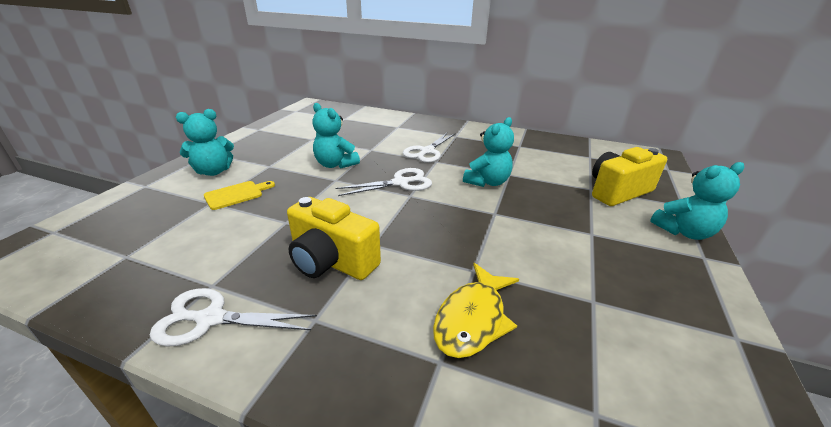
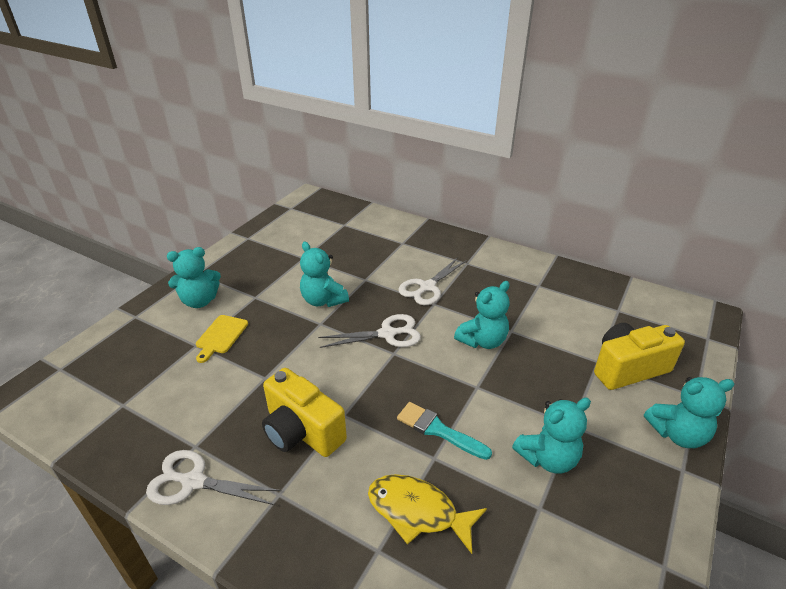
camera: 10 degrees right, 5 degrees up
(236, 194) = (220, 336): yellow cutting board -> yellow cutting board turned 135 degrees clockwise
(471, 248) = (438, 430): none -> turquoise brush
(472, 319) = (418, 512): yellow fish -> yellow fish turned 75 degrees clockwise
(582, 260) = (548, 458): none -> turquoise teddy bear

